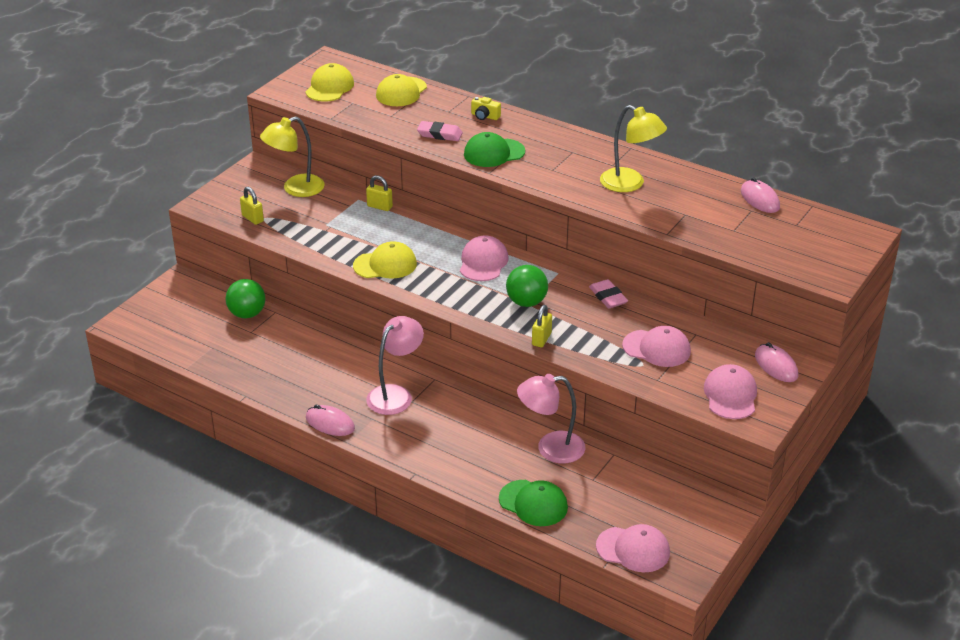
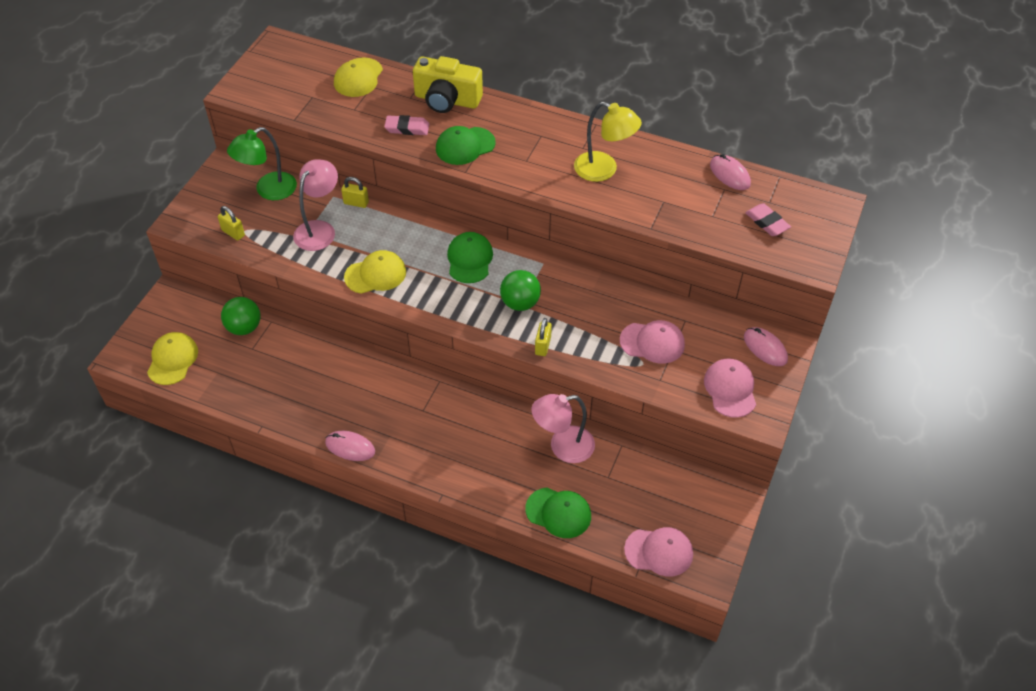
camera: 10 degrees left, 15 degrees up
(295, 189) = (268, 190): yellow lamp -> green lamp
(329, 87) = (285, 79): yellow cap -> yellow cap (172, 360)
(395, 394) = (406, 404): pink lamp -> pink lamp (319, 229)
(483, 262) = (469, 259): pink cap -> green cap
(485, 116) = (447, 100): yellow camera -> yellow camera, size x2.31
(608, 297) = (595, 286): pink eraser -> pink eraser (767, 222)

